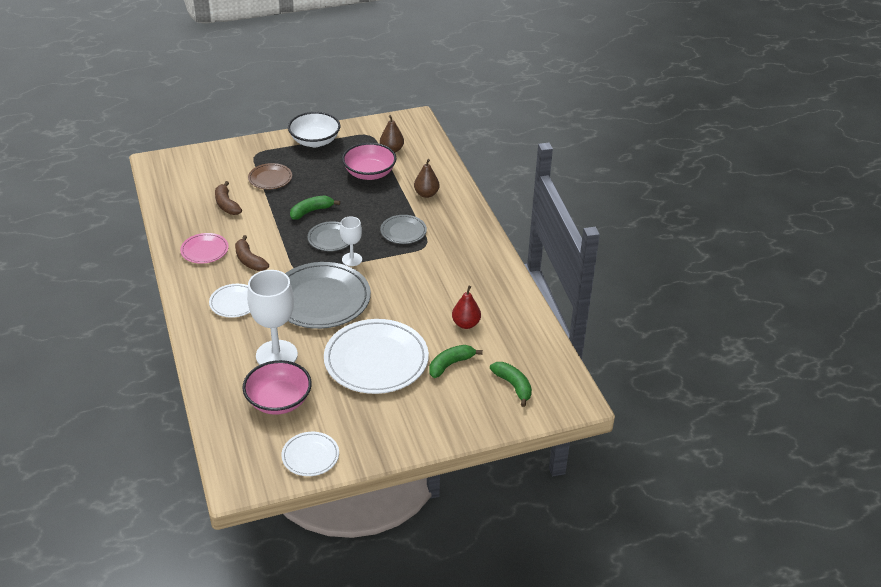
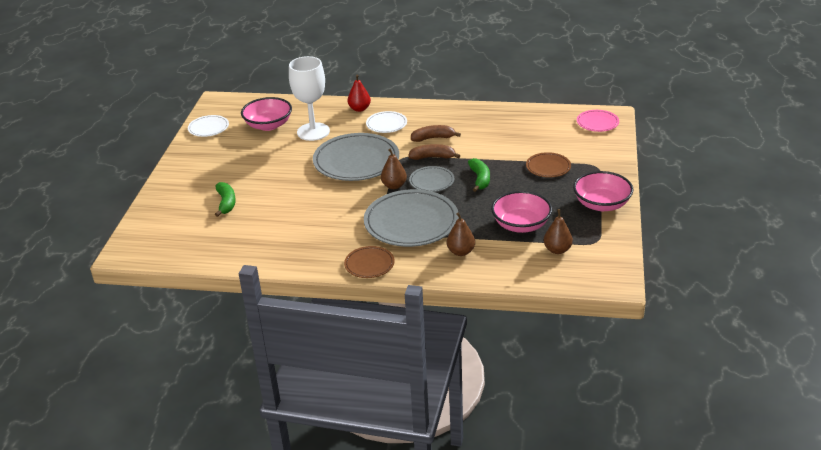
camera: 120 degrees right, 5 degrees down
(204, 250) = (462, 121): pink plate -> pink plate (597, 123)
(226, 204) = (520, 139): brown banana -> brown banana (433, 157)
(315, 141) = (601, 204): white bowl -> pink bowl
(352, 259) = (394, 186): white goblet -> brown pear
(376, 360) = (265, 171): white plate -> none
(403, 231) = (411, 222): grey plate -> grey plate, size x1.98
(466, 324) = (261, 223): red pear -> red pear (359, 109)
(476, 236) = (369, 264): none -> brown plate
(513, 386) = (173, 226): green banana -> none

